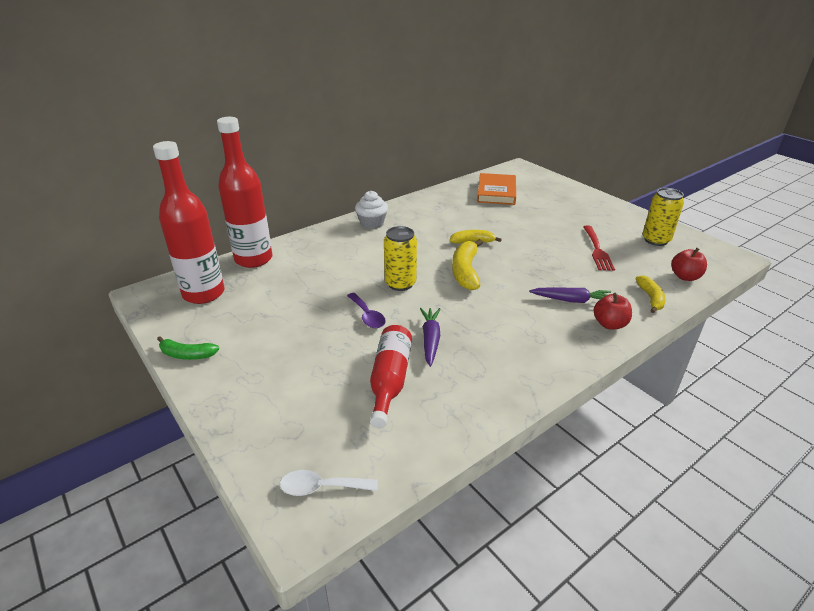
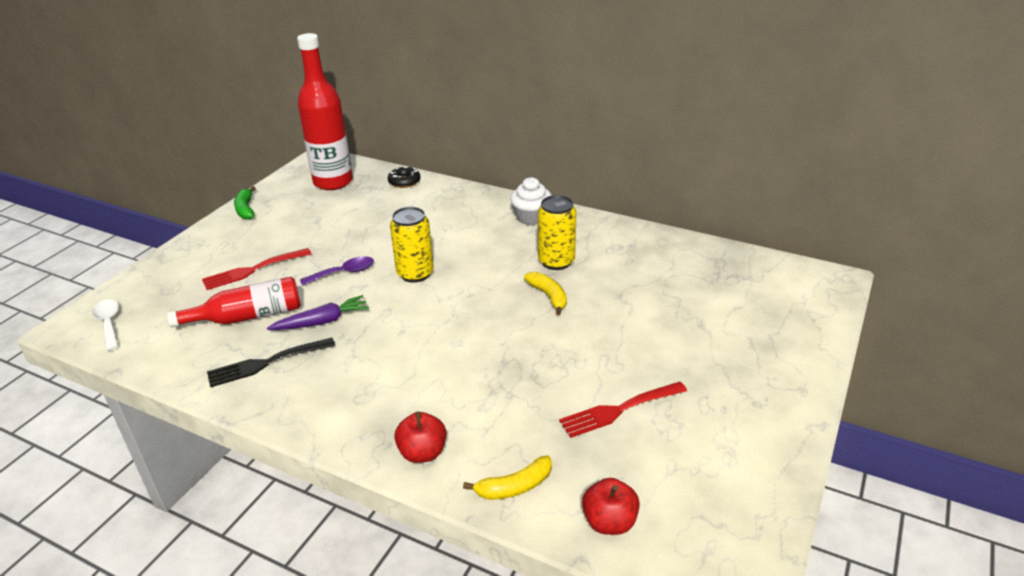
camera: 65 degrees right, 0 degrees up
(253, 259) = (404, 182): red bottle -> black donut
(313, 366) = (253, 270): none -> red fork
(367, 316) = (344, 273): purple spoon -> purple spoon turned 150 degrees counterclockwise
(465, 271) = (471, 309): yellow banana -> none
(468, 379) = (266, 363): none -> black fork
(496, 192) = (713, 280): orange book -> none
(571, 300) = (460, 408): purple carrot -> none
(655, 240) = (711, 473): yellow can -> yellow can (556, 261)

